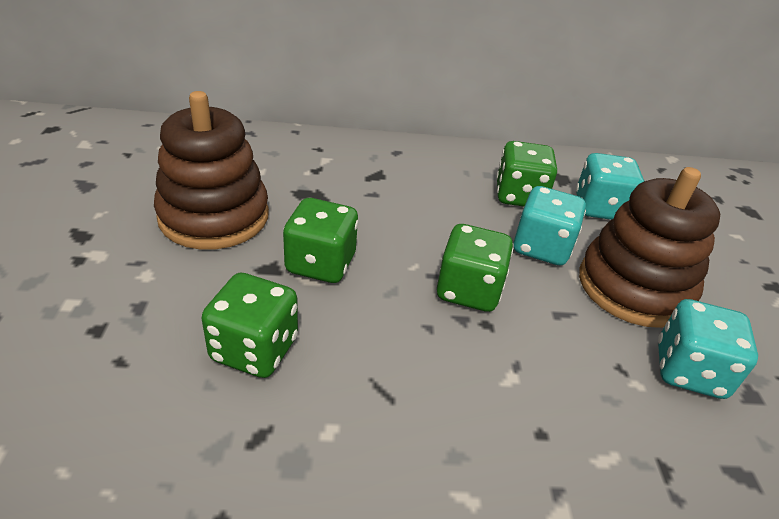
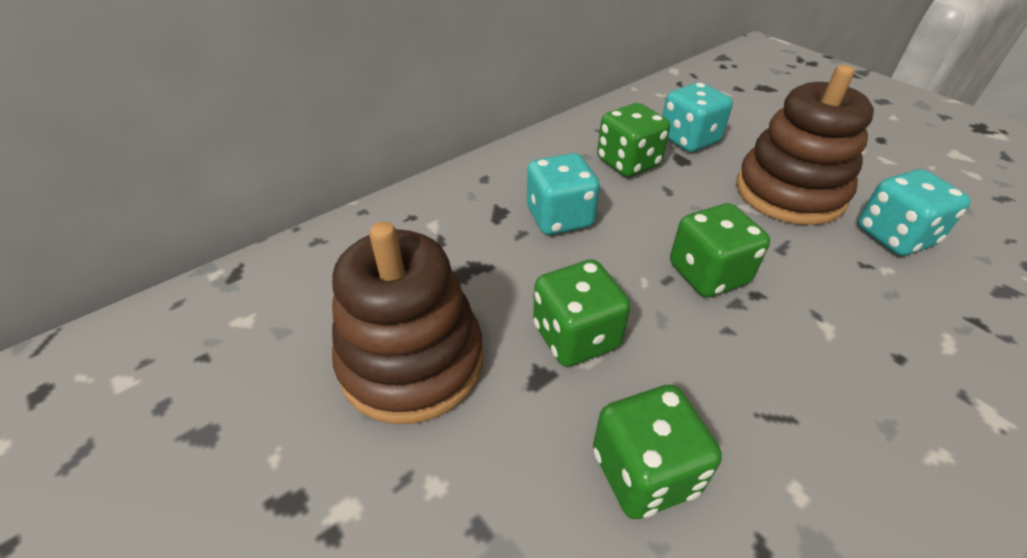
camera: 35 degrees left, 5 degrees up
(541, 247) = (700, 199): turquoise dice -> turquoise dice (559, 218)

